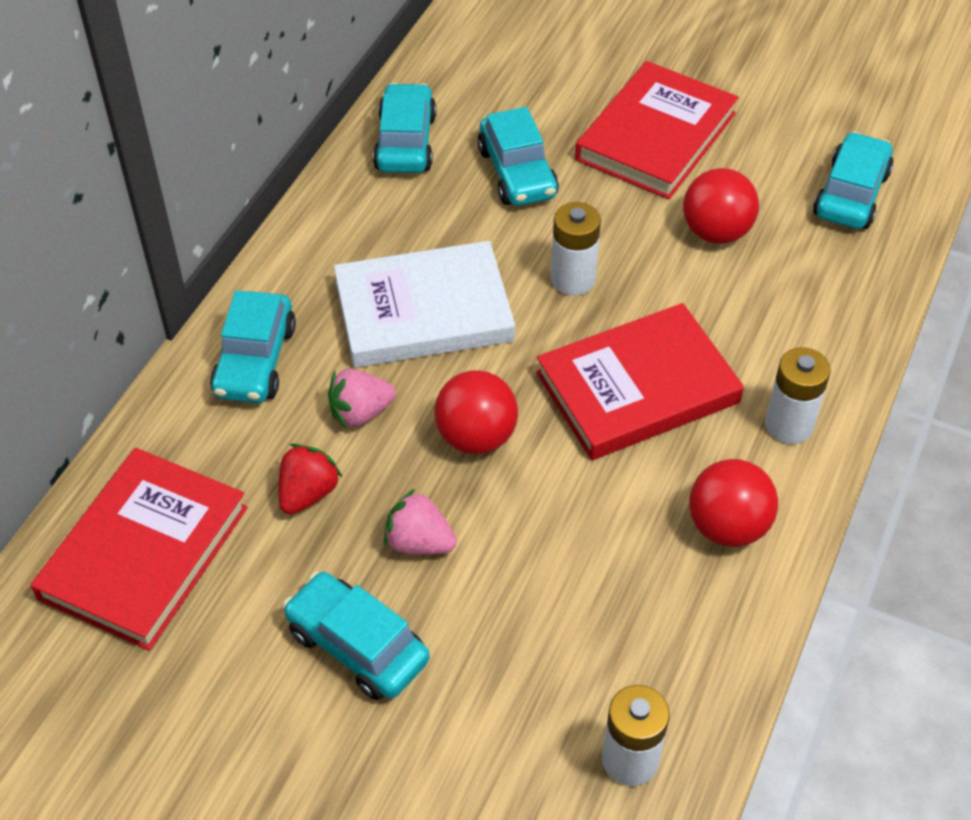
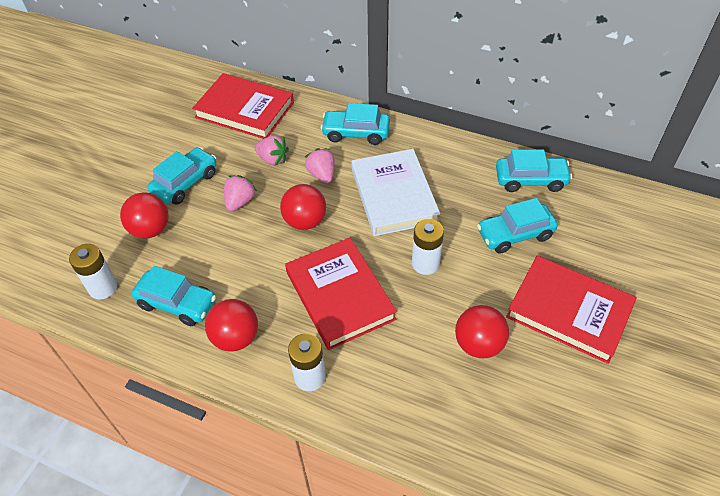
camera: 90 degrees right, 0 degrees up
(308, 493) = (272, 159): red strawberry -> pink strawberry
(484, 695) = (150, 230): none -> red ball
(851, 194) = (534, 440): turquoise car -> turquoise car (177, 303)

